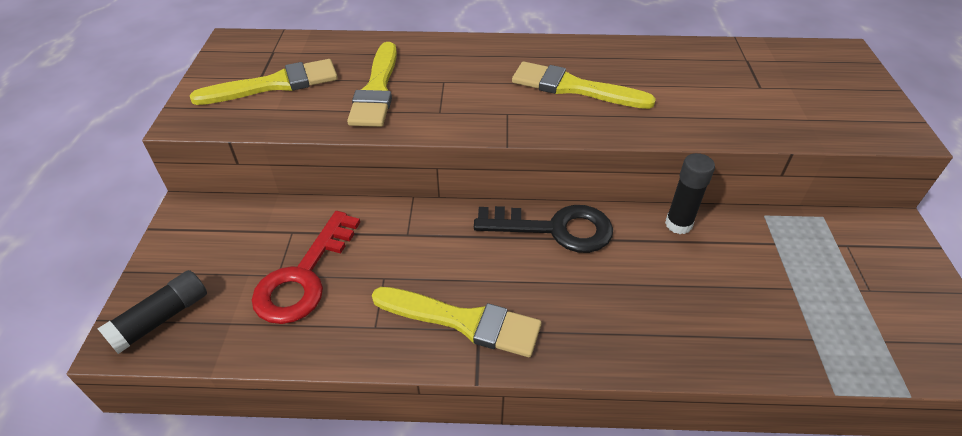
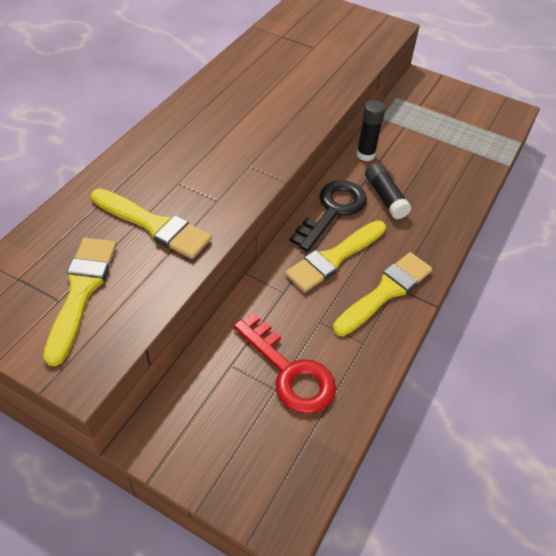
camera: 65 degrees left, 5 degrees up
(161, 319) = (277, 488): black glue stick -> black glue stick (385, 197)
(573, 88) = (246, 121): yellow brush -> yellow brush (334, 258)

